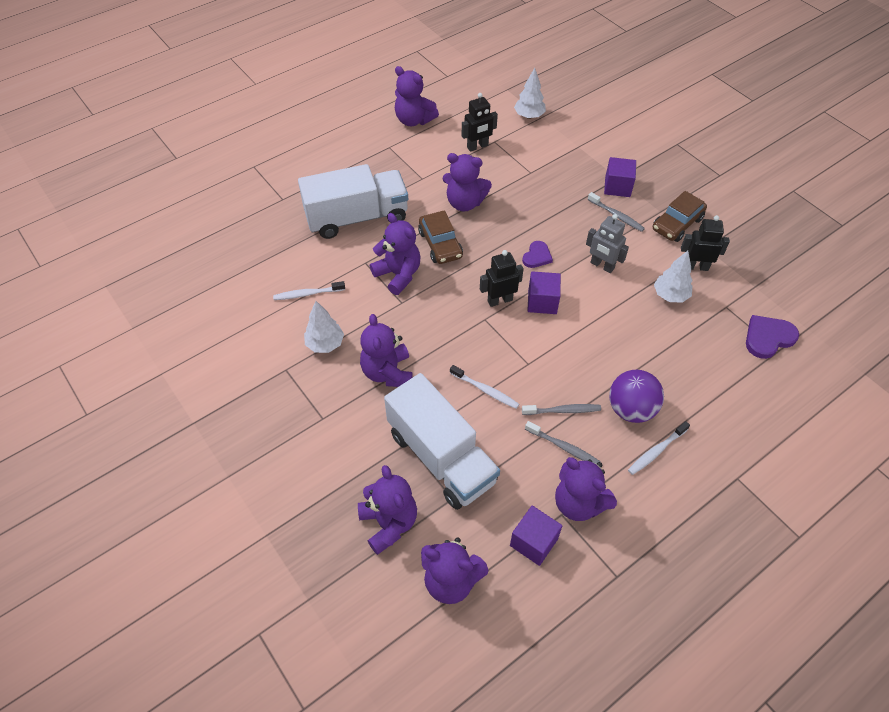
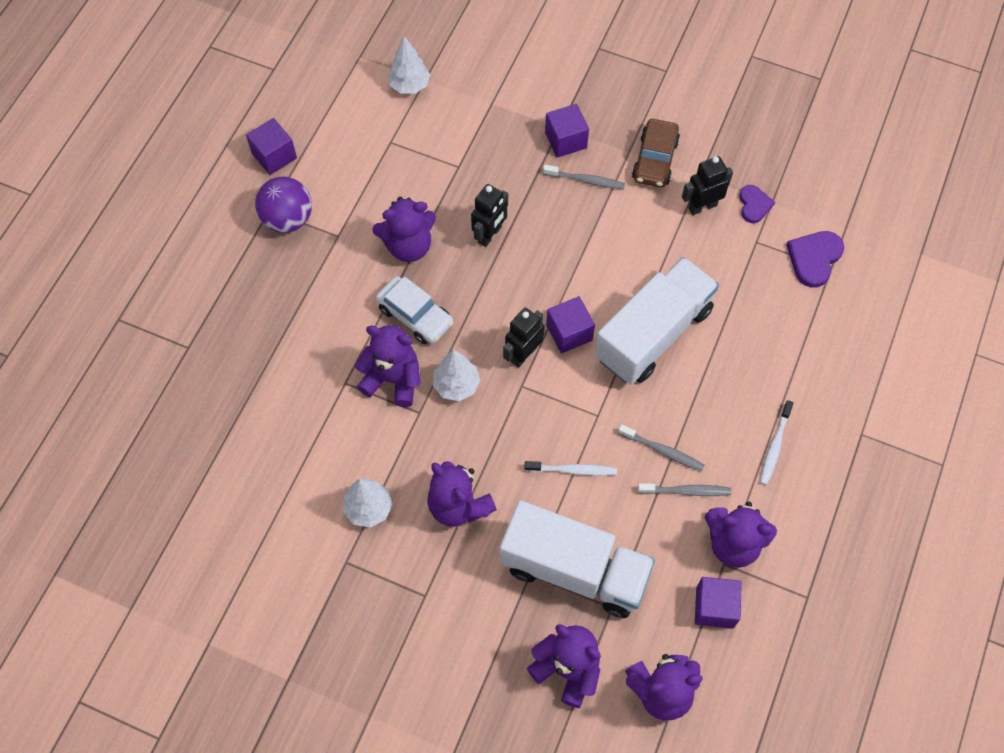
camera: 30 degrees left, 10 degrees up
(307, 294) = (306, 457): white toothbrush -> none
(357, 217) = (296, 328): white truck -> white truck (653, 334)
(414, 120) = (274, 156): purple teddy bear -> purple cube
(440, 244) = (415, 315): brown car -> white car
(477, 146) = (375, 159): black robot -> black robot (490, 235)
(537, 256) = (530, 277): purple heart -> purple heart (754, 205)
(563, 411) = (663, 451): grey toothbrush -> grey toothbrush turned 60 degrees clockwise
(602, 266) = (606, 254): grey robot -> none
(631, 409) = (726, 413): purple ball -> purple ball (287, 219)
(670, 295) = (695, 256): white tree -> white tree (456, 385)

